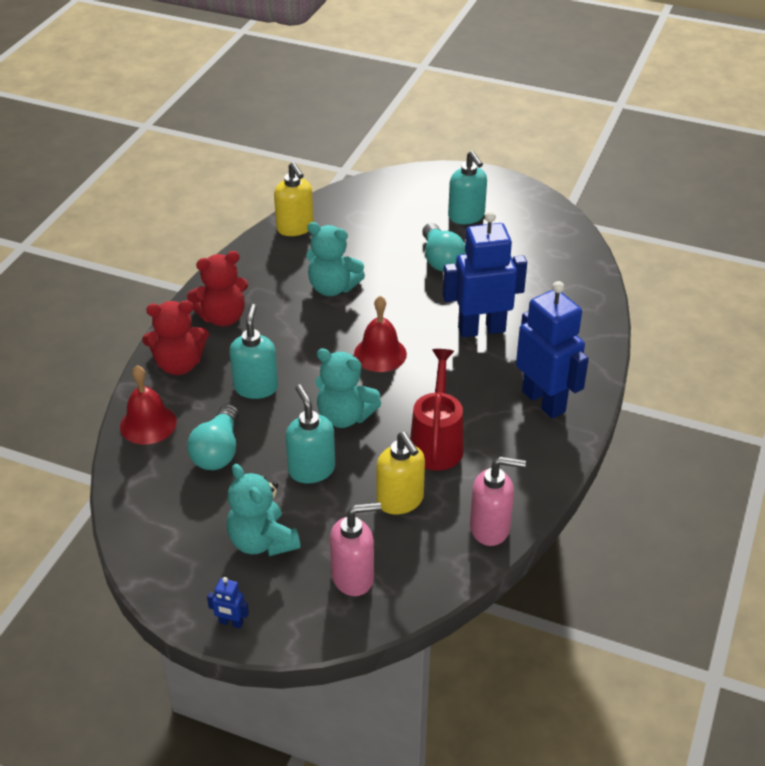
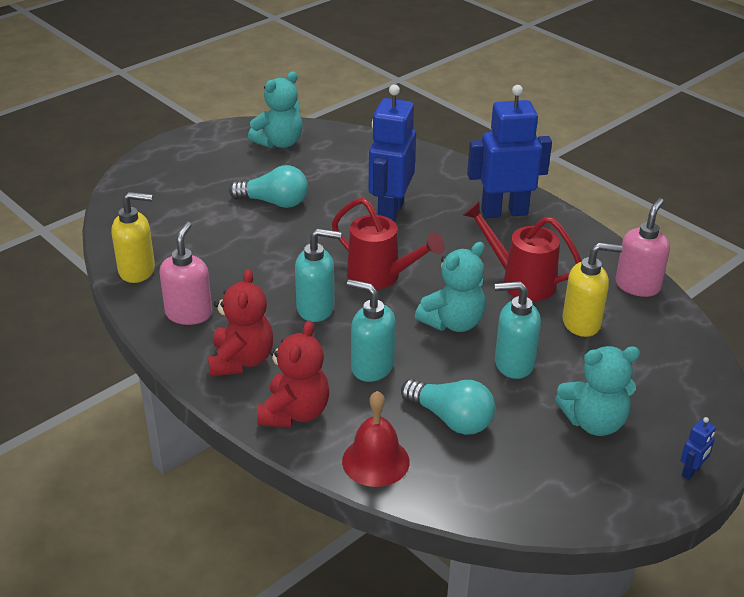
camera: 65 degrees left, 5 degrees down
(332, 288) = (258, 275): turquoise teddy bear -> turquoise teddy bear (279, 143)
(353, 577) = (663, 377): pink soap dispenser -> pink soap dispenser (189, 313)
(380, 354) = (380, 276): red bell -> red watering can
(466, 216) = (224, 170): turquoise soap dispenser -> turquoise soap dispenser (316, 309)

